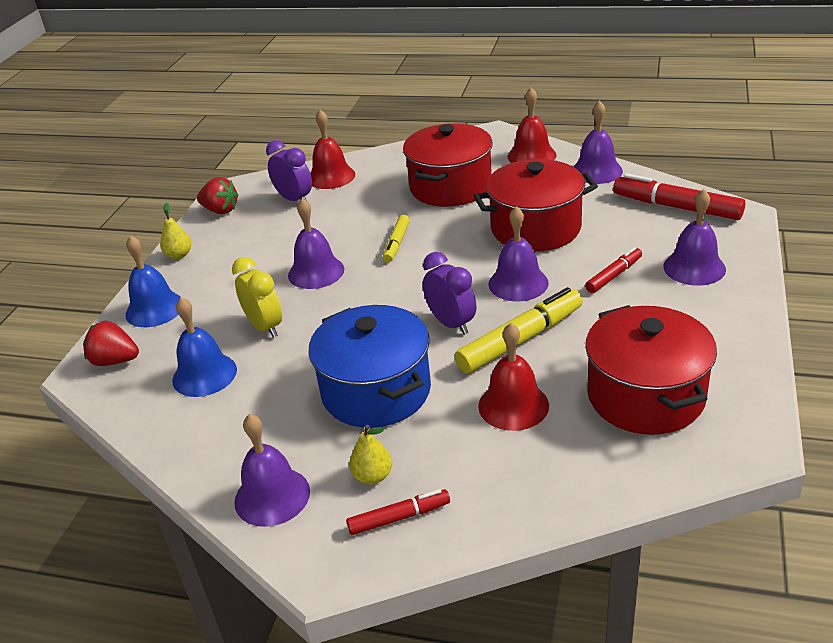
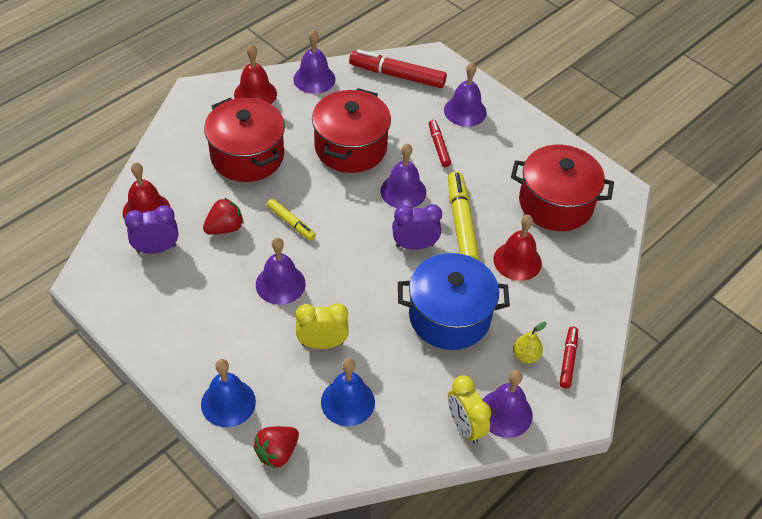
camera: 65 degrees left, 15 degrees up
(179, 255) = (160, 357): yellow pear -> none
(220, 210) = (116, 302): red strawberry -> red strawberry (224, 228)
(230, 471) = (465, 426): none -> yellow clock
(677, 207) = (397, 75): red marker -> red marker turned 45 degrees clockwise

